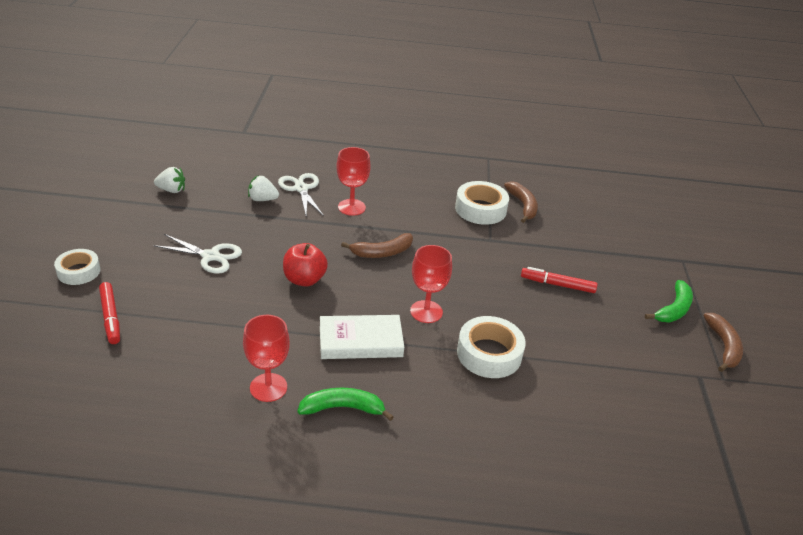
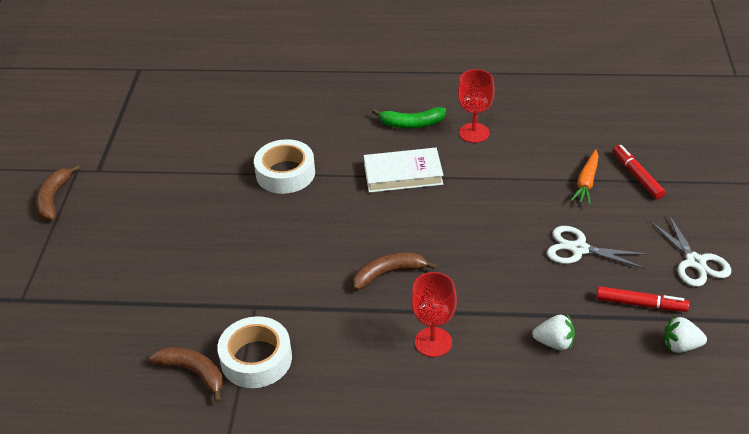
camera: 175 degrees left, 5 degrees up
(79, 271) = (702, 218): white tape -> none
(168, 315) = (586, 182): none -> orange carrot
(301, 189) = (508, 370): white scissors -> white scissors (695, 262)
(304, 279) = (469, 230): red apple -> none
(426, 311) = (340, 207): red goblet -> none
(523, 206) = (193, 373): brown banana -> brown banana turned 135 degrees clockwise
(557, 284) = (193, 251): red marker -> red marker (640, 304)
(673, 309) = (77, 233): green banana -> none

